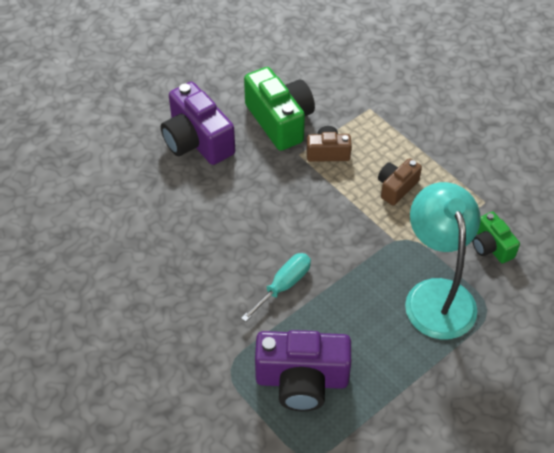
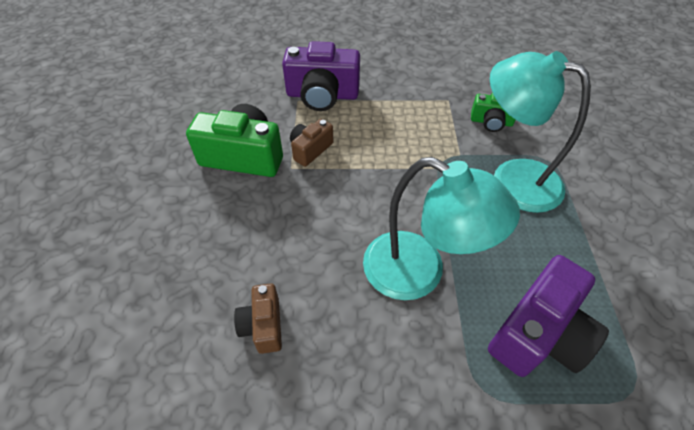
camera: 50 degrees left, 0 degrees up
(197, 141) = (192, 226): purple camera -> purple camera (322, 95)
(284, 285) = (419, 273): turquoise screwdriver -> turquoise lamp
(396, 187) = (388, 134): brown camera -> brown camera (263, 325)

